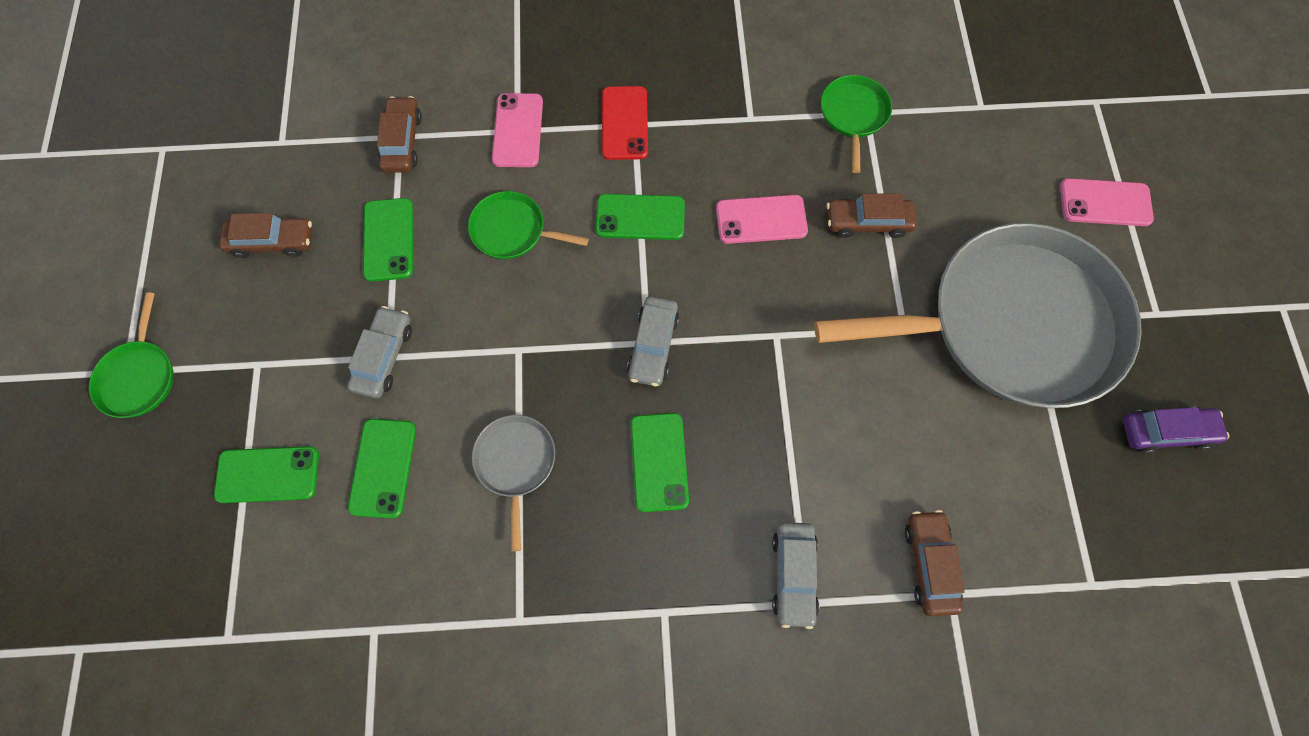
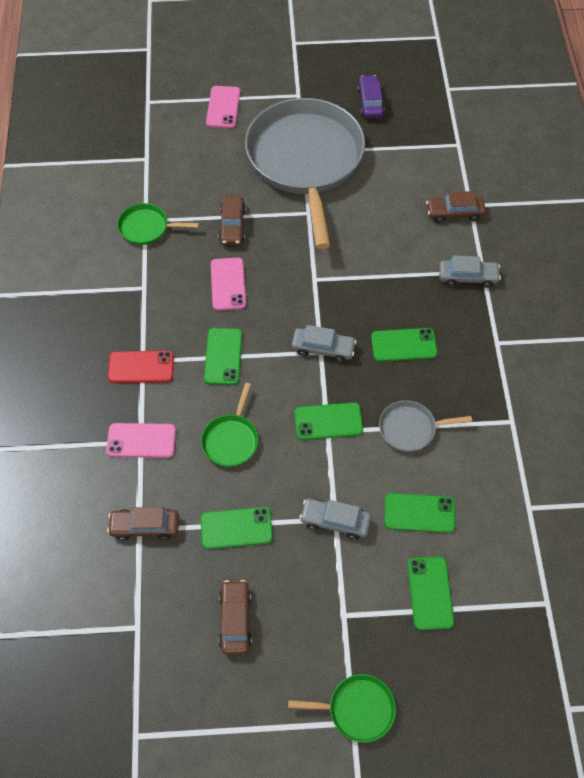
camera: 90 degrees left, 10 degrees down
(533, 351) = (328, 421): none -> green phone

